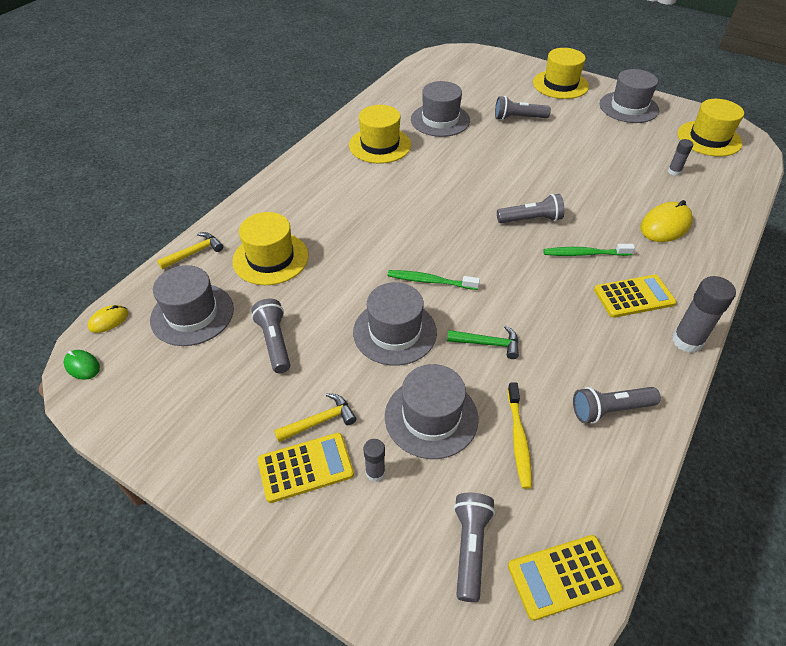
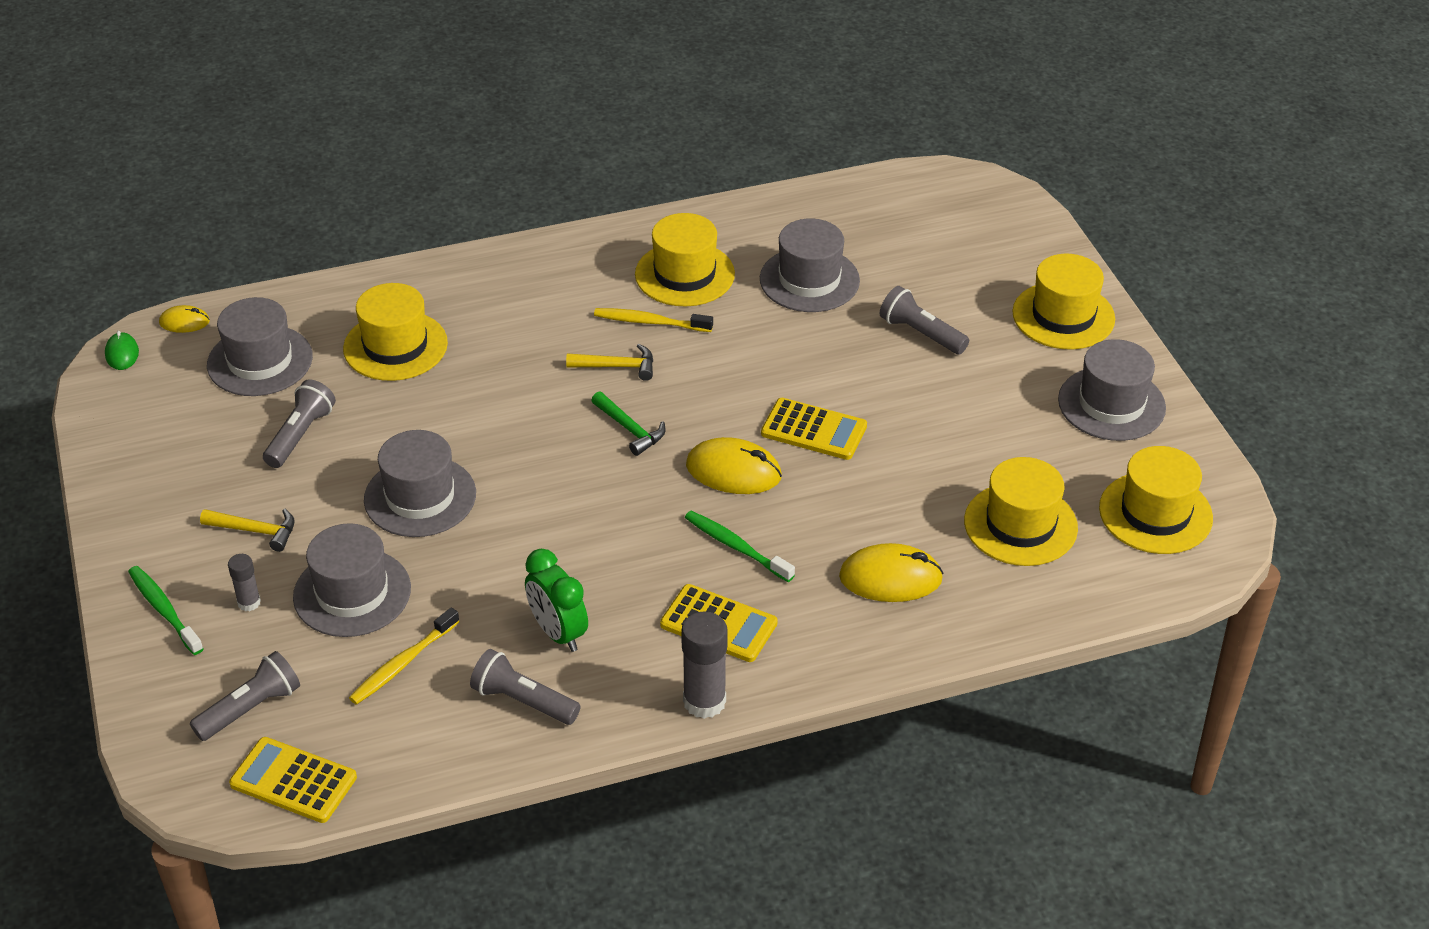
camera: 40 degrees right, 5 degrees down
(194, 253) = (330, 296): yellow hammer -> yellow hammer (617, 367)
(305, 467) = (200, 559): yellow calculator -> yellow calculator (814, 430)
(393, 174) = (650, 322): none -> yellow toothbrush
(430, 281) = (522, 469): green toothbrush -> green toothbrush (164, 610)
(488, 344) = (493, 566): green hammer -> green hammer (630, 429)
(531, 219) = (733, 471): grey flashlight -> yellow mouse
(571, 356) = (558, 633): none -> green clock
(674, 171) = (1020, 524): grey glue stick -> yellow hat

